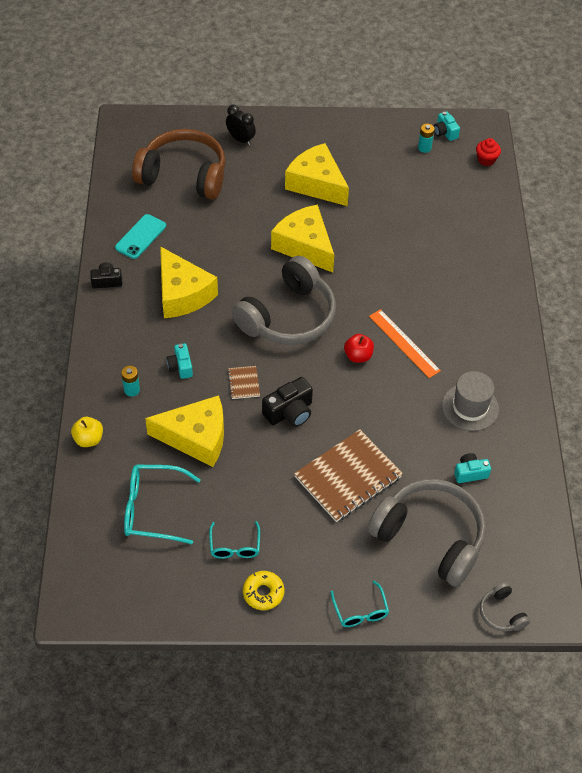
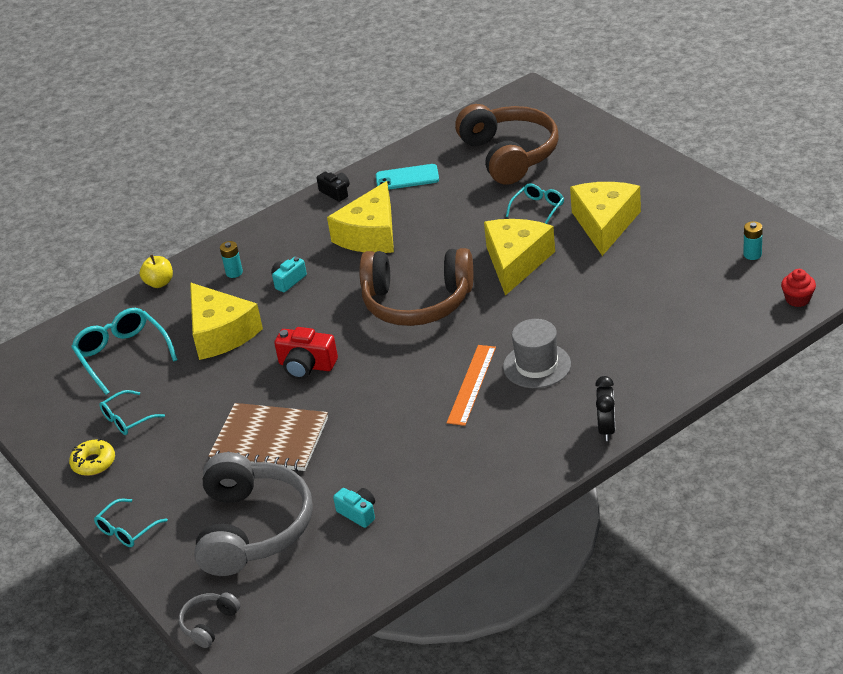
camera: 60 degrees right, 15 degrees down
(241, 139) = (598, 155): black clock -> black clock (606, 429)
(243, 383) = (309, 323): brown notebook -> none
(261, 200) = (538, 208): none -> turquoise glasses
(288, 317) = (417, 302): grey headphones -> brown headphones
(289, 412) = (306, 366): black camera -> red camera
(358, 356) = (420, 366): red apple -> none
(445, 132) = (795, 254): turquoise camera -> none
(470, 407) = (441, 469): grey hat -> grey hat (537, 365)

